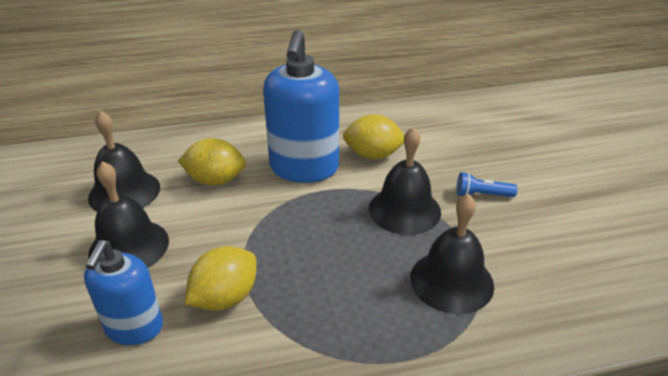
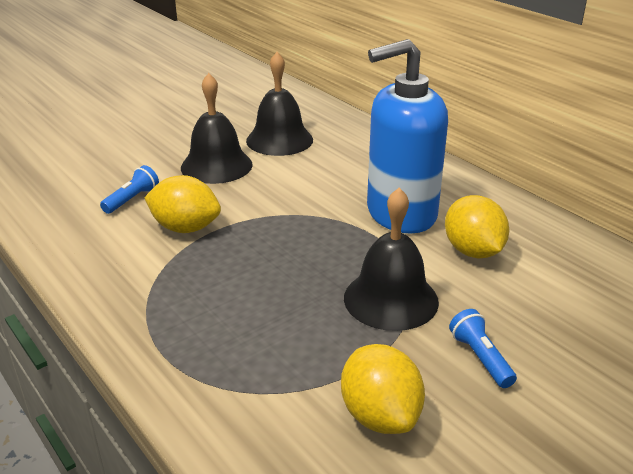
camera: 65 degrees right, 5 degrees down
(134, 328) = (132, 199): blue soap dispenser -> blue flashlight
(215, 180) = (333, 173): yellow lemon -> yellow lemon (380, 415)
(451, 281) = (294, 362): black bell -> none

